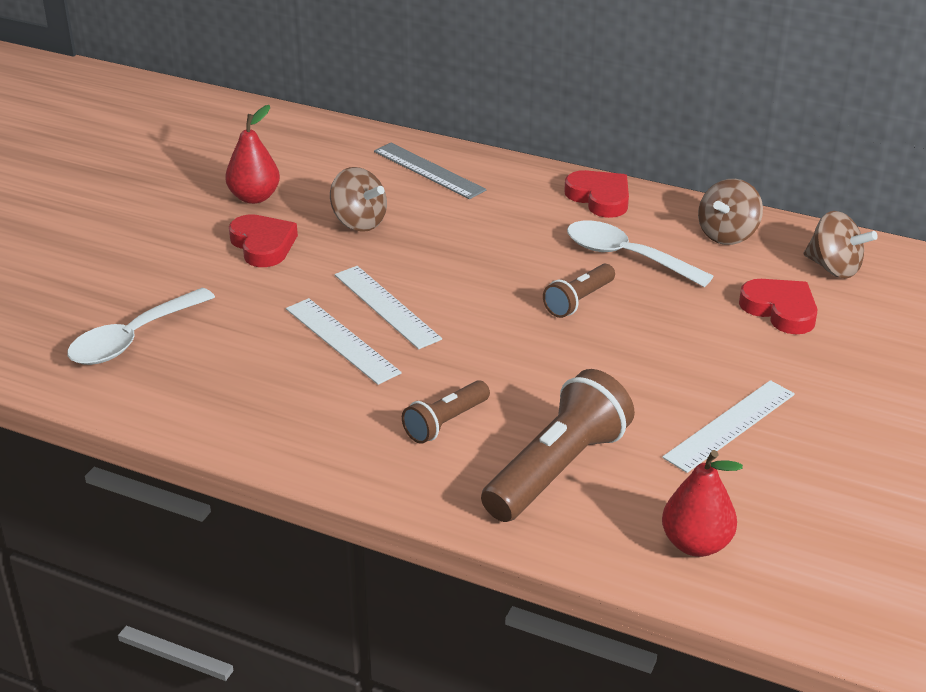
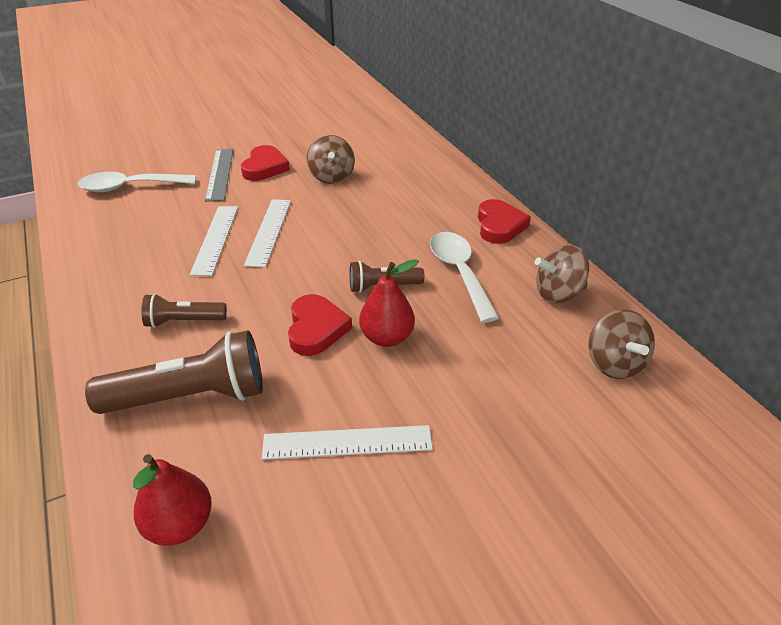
camera: 40 degrees right, 5 degrees up
(254, 197) = (302, 141): red pear -> red pear (387, 337)
(429, 170) = (416, 164): grey ruler -> grey ruler (220, 174)
(780, 310) = (520, 373): red heart -> red heart (316, 329)

